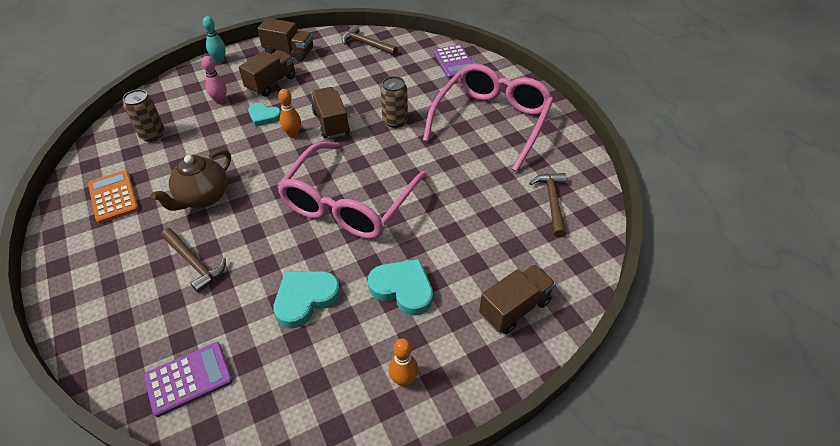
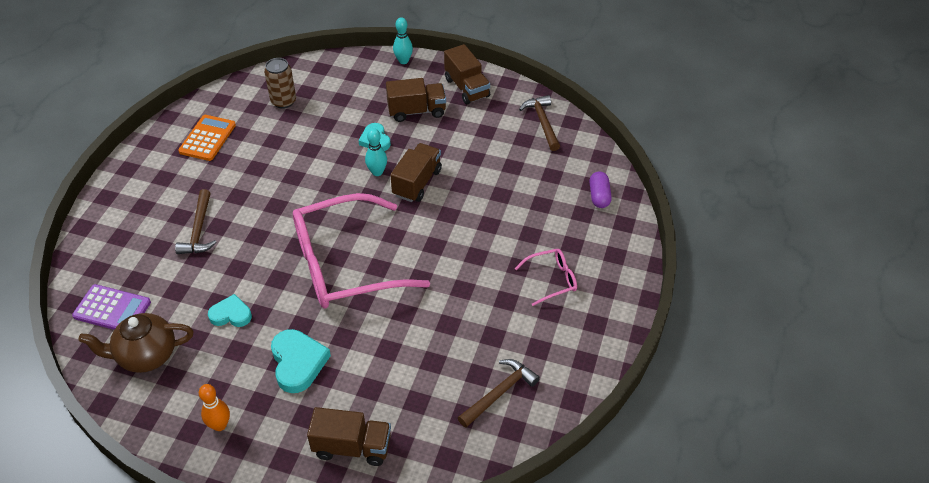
camera: 45 degrees right, 0 degrees up
(203, 197) = (258, 181): brown teapot -> brown teapot (146, 356)
(220, 101) = (360, 102): pink bowling pin -> none
(293, 134) = (377, 172): orange bowling pin -> turquoise bowling pin
(305, 299) = (231, 314): turquoise heart -> turquoise heart, size x0.64
(395, 121) = (469, 218): brown can -> none
(454, 62) = (599, 196): purple calculator -> purple capsule
(491, 121) = (551, 280): pink glasses -> pink glasses, size x0.43

